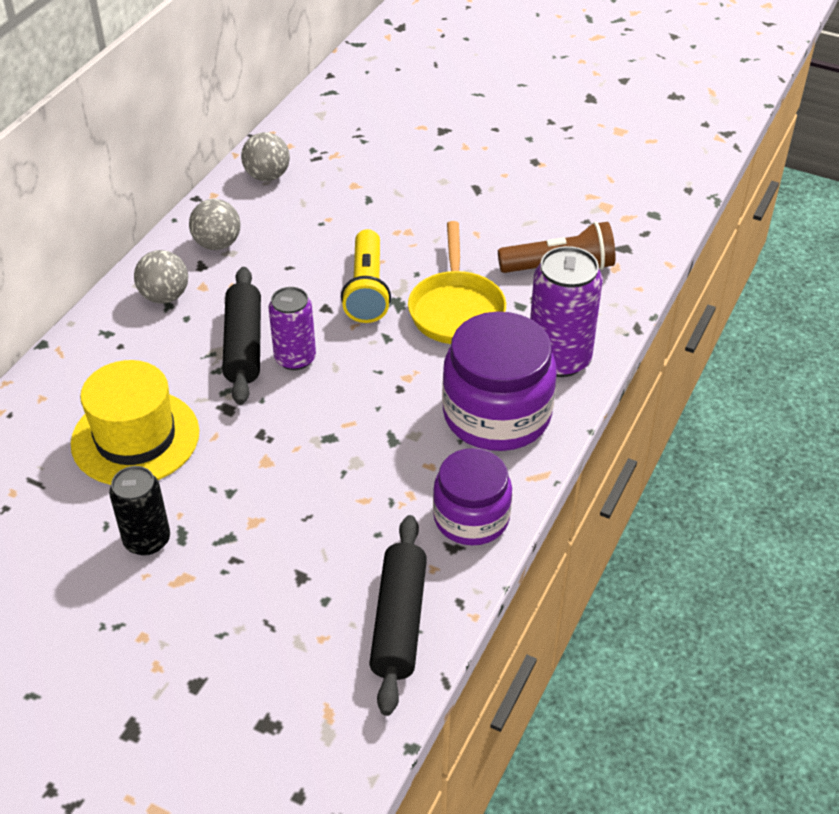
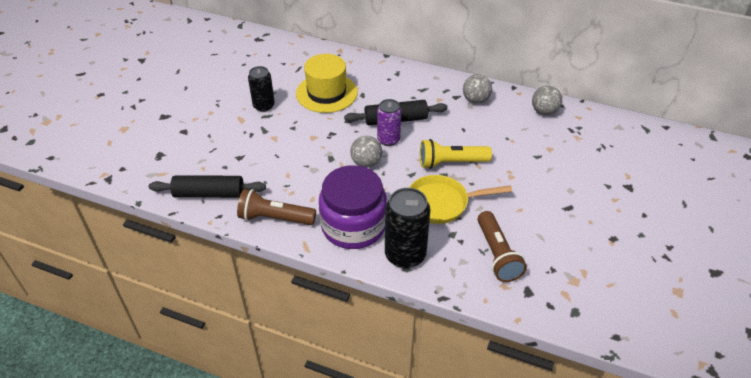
camera: 85 degrees right, 0 degrees up
(164, 296) = (428, 87): grey ball -> grey ball (366, 163)
(471, 517) = (275, 218): purple jar -> brown flashlight
(559, 359) = (405, 255): purple can -> black can

